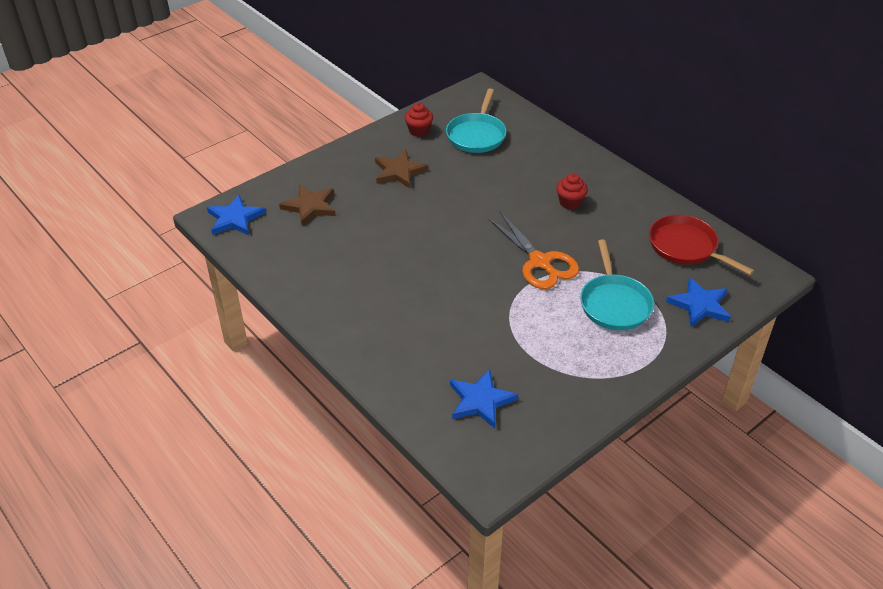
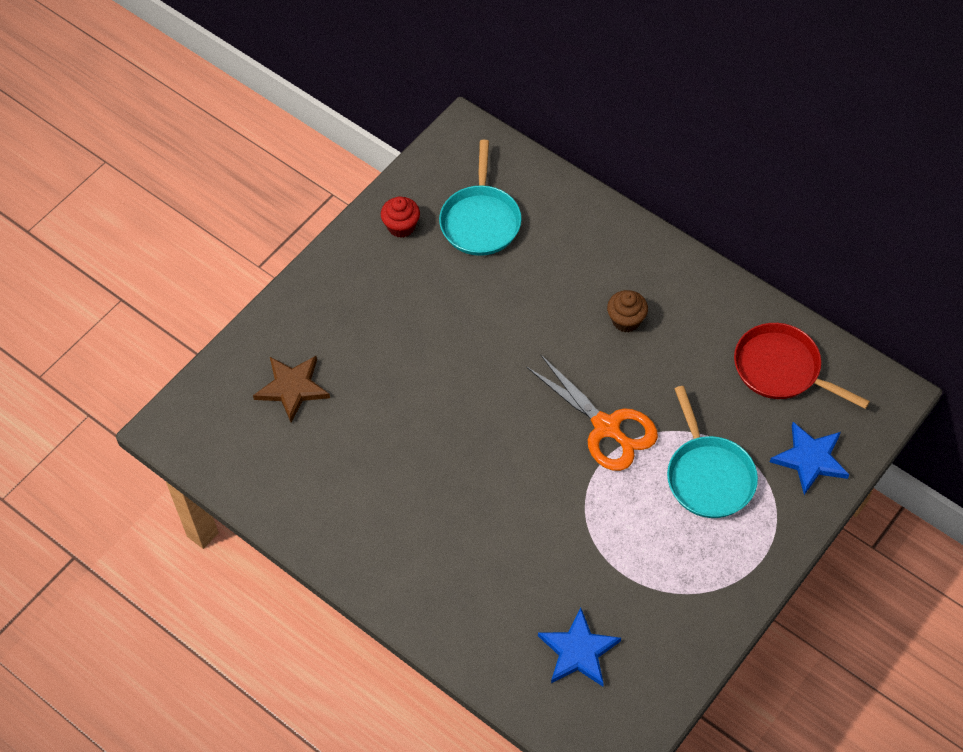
camera: 10 degrees left, 15 degrees up
(235, 219) = (200, 427): blue star -> none
(399, 171) = (393, 305): brown star -> none
(570, 202) = (626, 320): red cupcake -> brown cupcake

